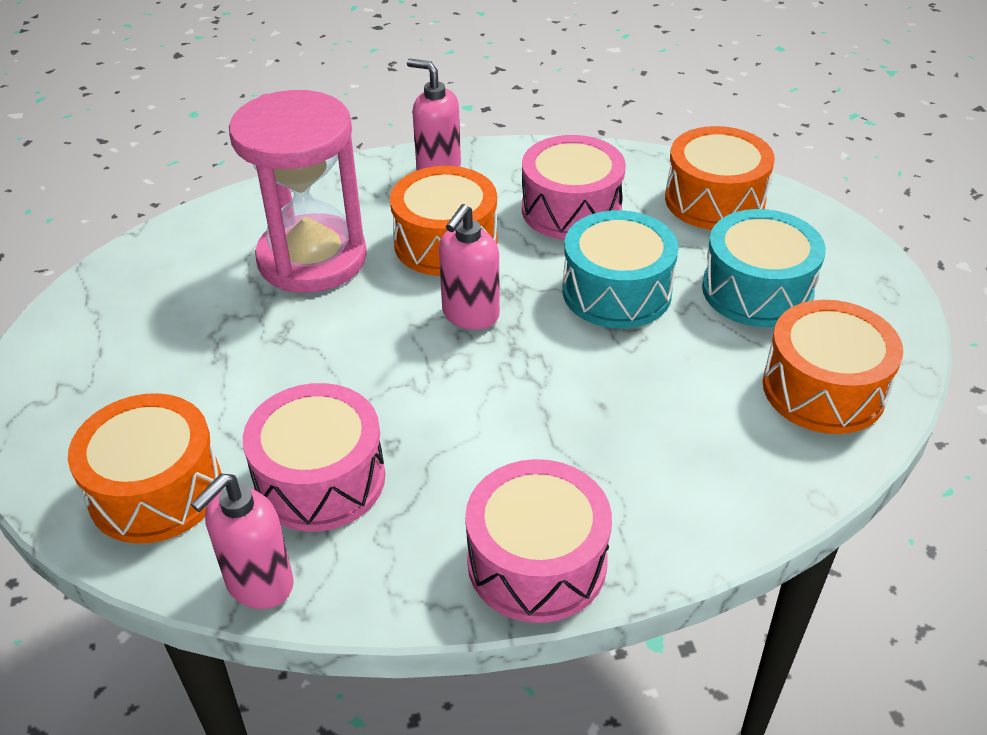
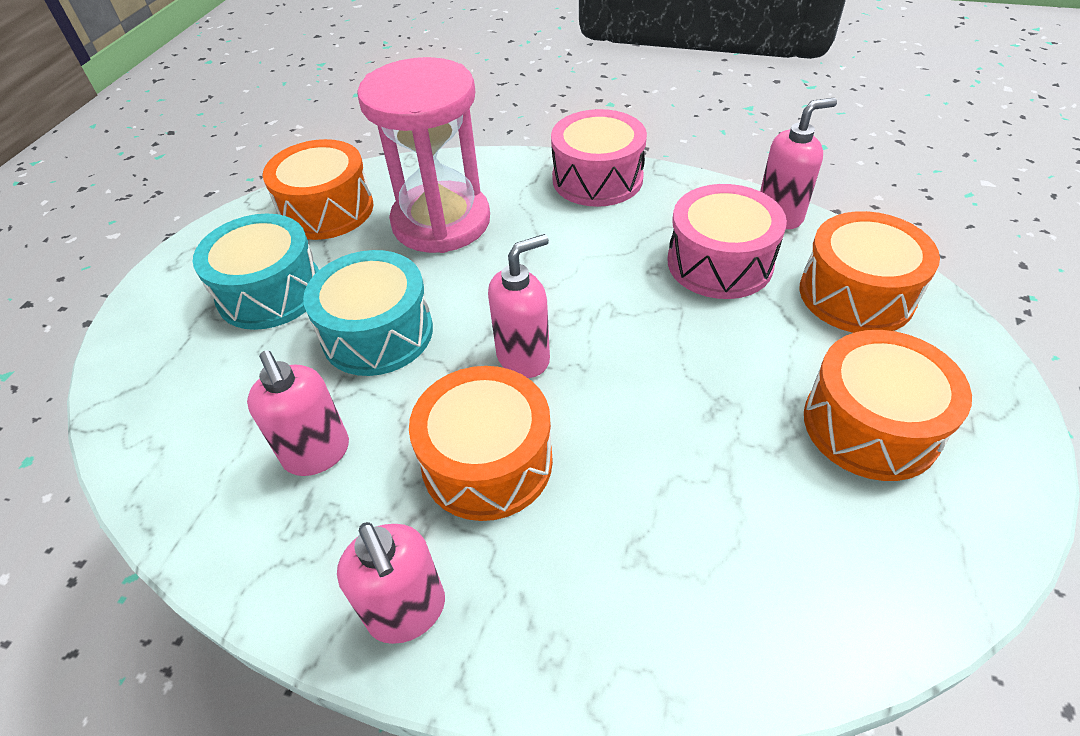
camera: 150 degrees left, 5 degrees up
(312, 259) = (653, 502): pink hourglass -> pink hourglass (441, 222)
(571, 209) = (317, 454): pink drum -> pink soap dispenser
(714, 200) = (173, 402): orange drum -> orange drum (870, 425)

